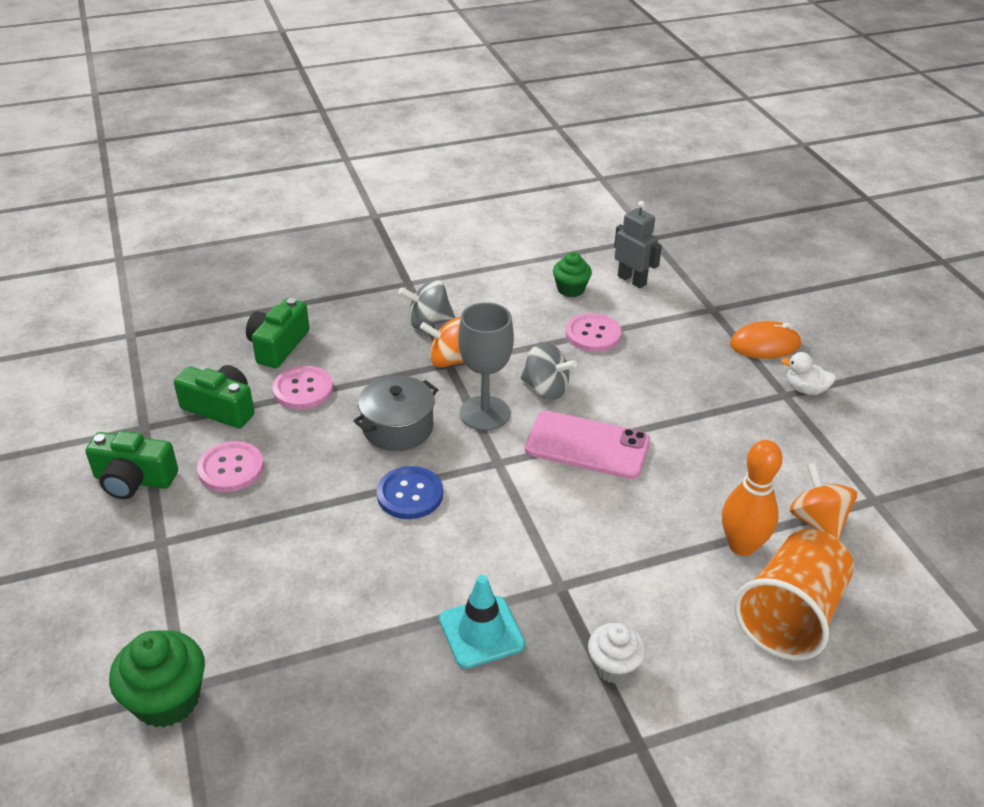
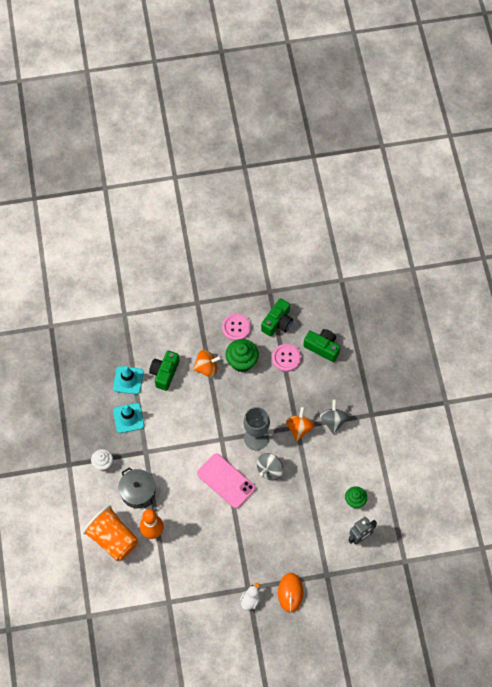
camera: 100 degrees right, 25 degrees up
(134, 480) = (235, 290): green camera -> green camera (164, 373)
(167, 700) = (120, 309): green cupcake -> green cupcake (242, 361)
(378, 649) = (128, 380): none -> turquoise traffic cone
(398, 427) = (252, 398): grey pot -> grey pot (138, 492)
(410, 494) = (207, 399): blue button -> none
(587, 445) = (226, 481): pink phone -> pink phone turned 75 degrees counterclockwise
(593, 334) = (311, 503): pink button -> none
(817, 521) = (160, 570): orange spinning top -> orange spinning top (207, 368)

